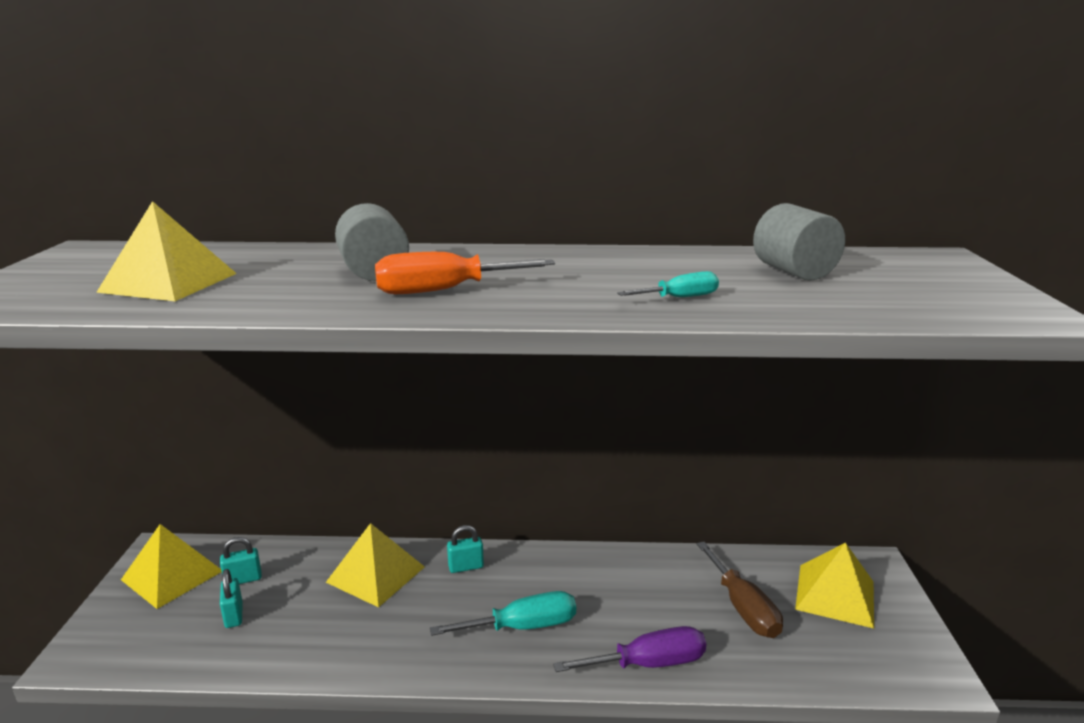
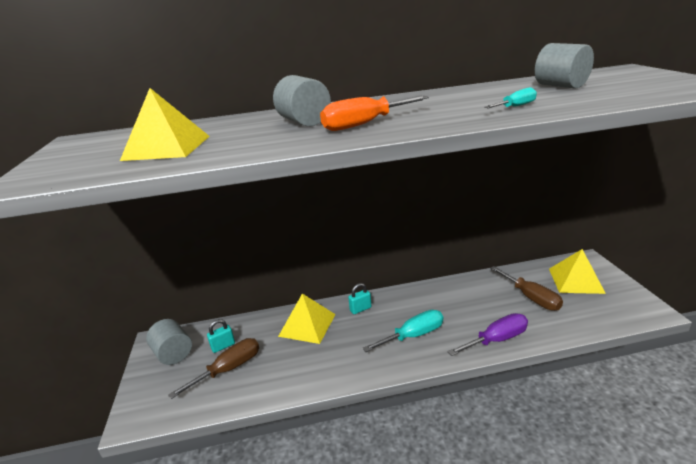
camera: 10 degrees left, 5 degrees up
(172, 575) = (173, 354): yellow pyramid -> grey cylinder
(234, 615) = (229, 369): turquoise padlock -> brown screwdriver

